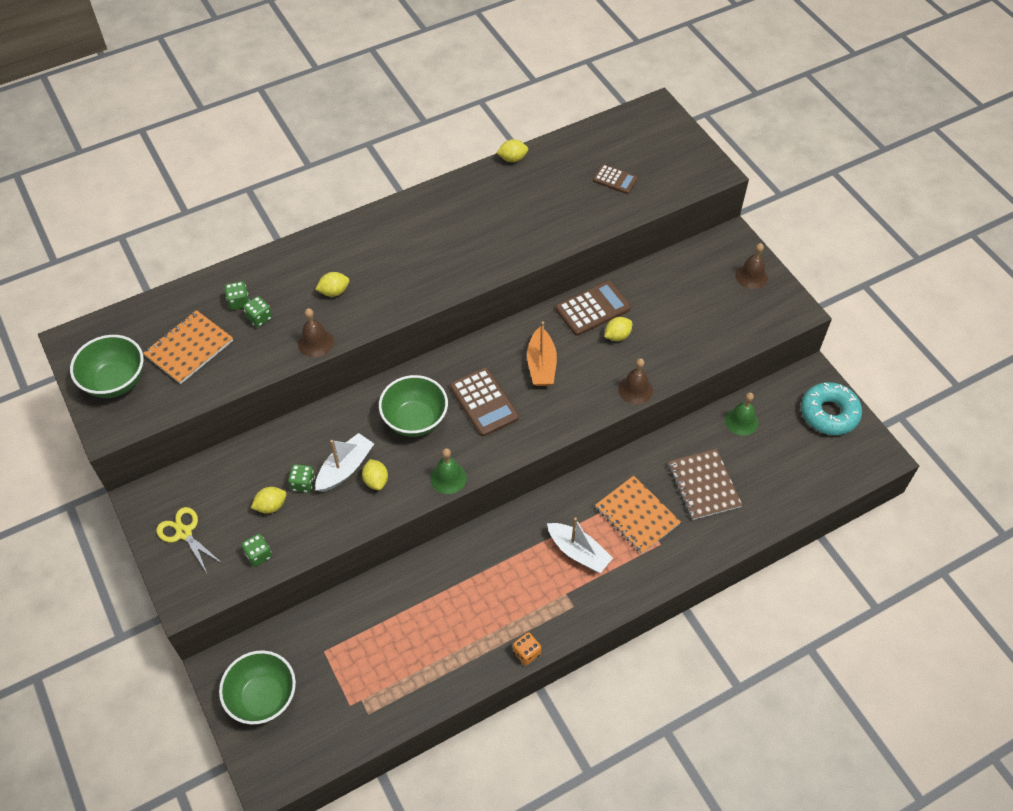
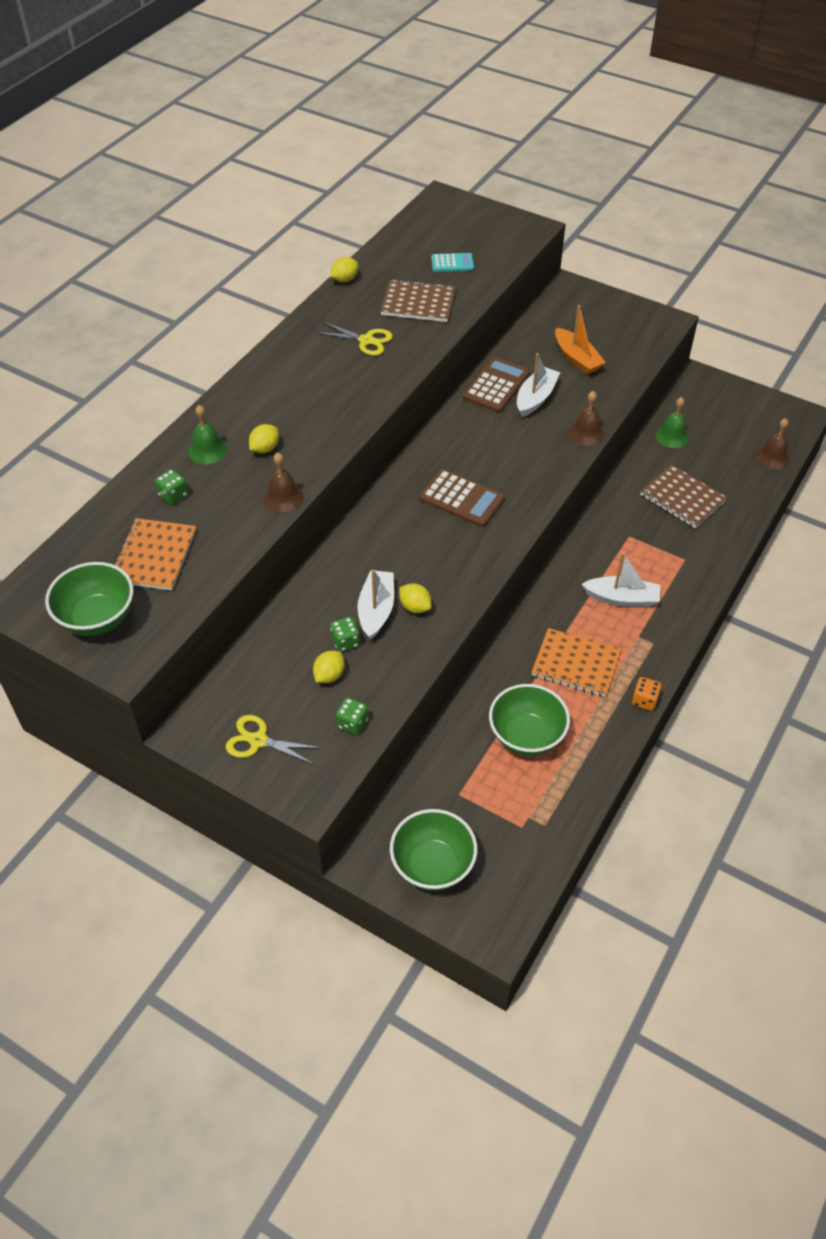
camera: 30 degrees left, 5 degrees down
(259, 318) = (207, 500): green dice -> none
(415, 420) = (410, 541): green bowl -> green bowl (526, 736)
(448, 478) = (481, 574): green bell -> green bell (207, 450)
(485, 226) = (366, 340): none -> yellow scissors
(541, 365) = (488, 448): orange boat -> orange boat (577, 358)
(556, 207) = (418, 303): none -> brown notebook
(615, 179) = (452, 263): brown calculator -> turquoise calculator
(617, 336) = (535, 398): yellow lemon -> white boat
(637, 516) = (647, 547): orange notebook -> orange notebook (576, 664)
(751, 276) = (609, 309): brown bell -> brown bell (772, 457)
(829, 413) = (735, 401): turquoise donut -> none

